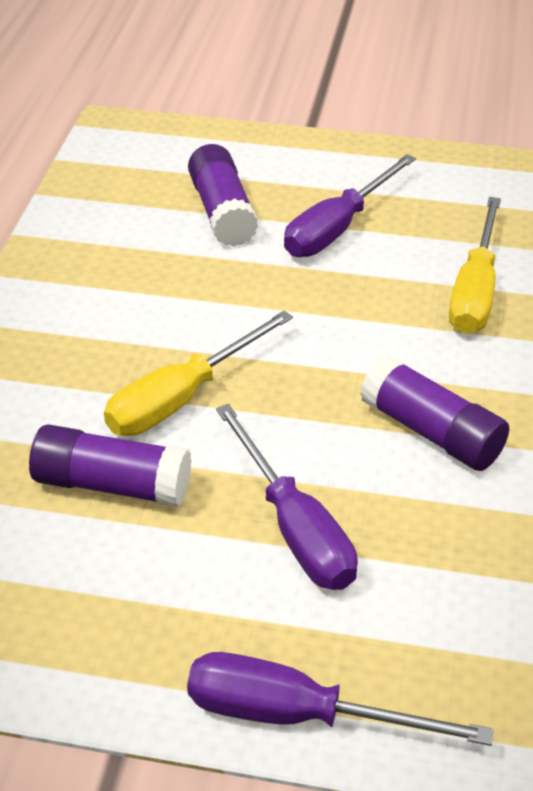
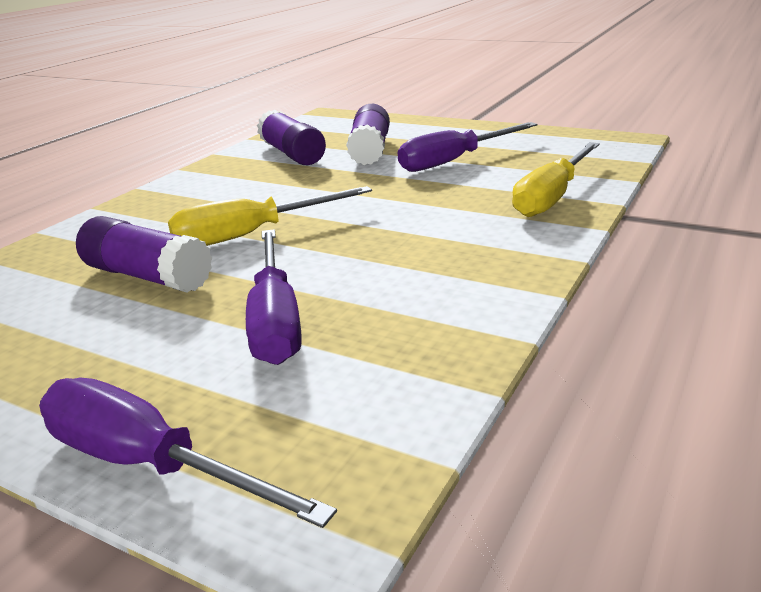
camera: 20 degrees right, 15 degrees down
(432, 432) = (455, 273): purple glue stick -> purple glue stick (292, 154)

